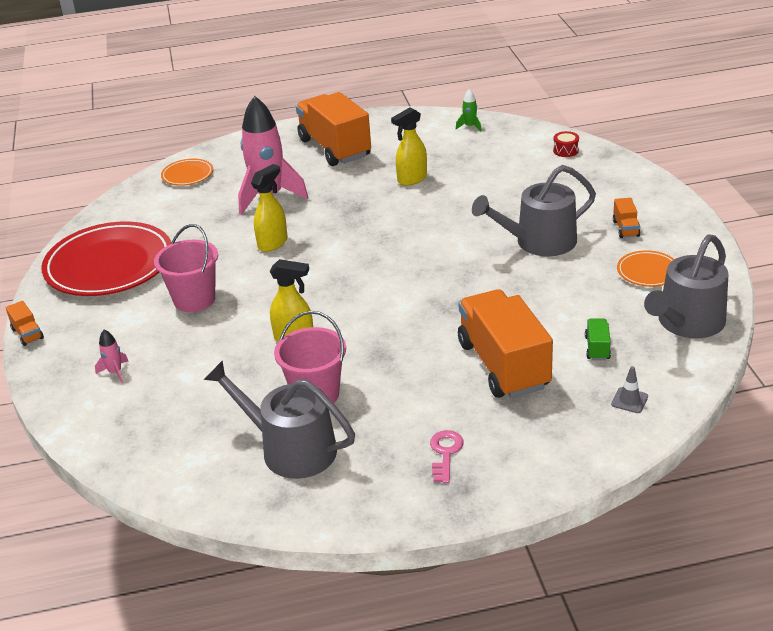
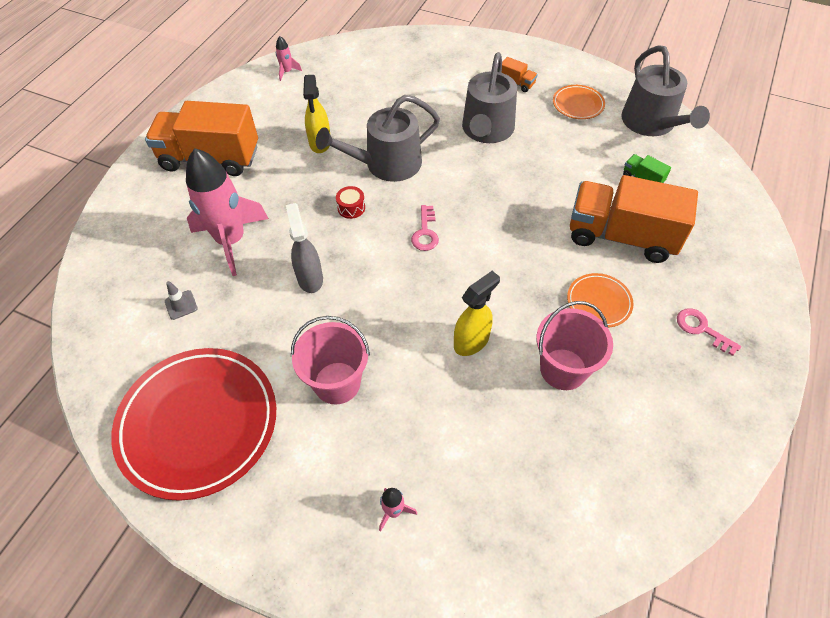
camera: 55 degrees left, 20 degrees up
(27, 334) = (244, 565): orange truck -> none
(187, 175) = (114, 278): orange plate -> orange plate (599, 302)
(273, 243) = (310, 278): yellow spray bottle -> grey spray bottle
(290, 449) = (624, 427): grey watering can -> grey watering can (386, 164)
(379, 268) = (425, 232): none -> pink key
(469, 126) = (287, 72): green rocket -> pink rocket
(565, 150) = (385, 50): red drum -> red drum (351, 208)
(629, 400) = (713, 199): grey traffic cone -> grey traffic cone (181, 305)

